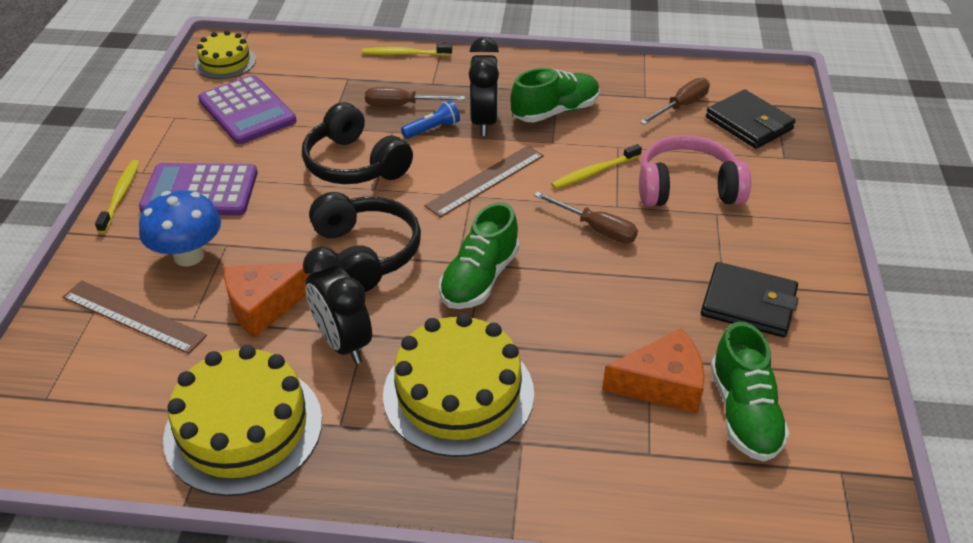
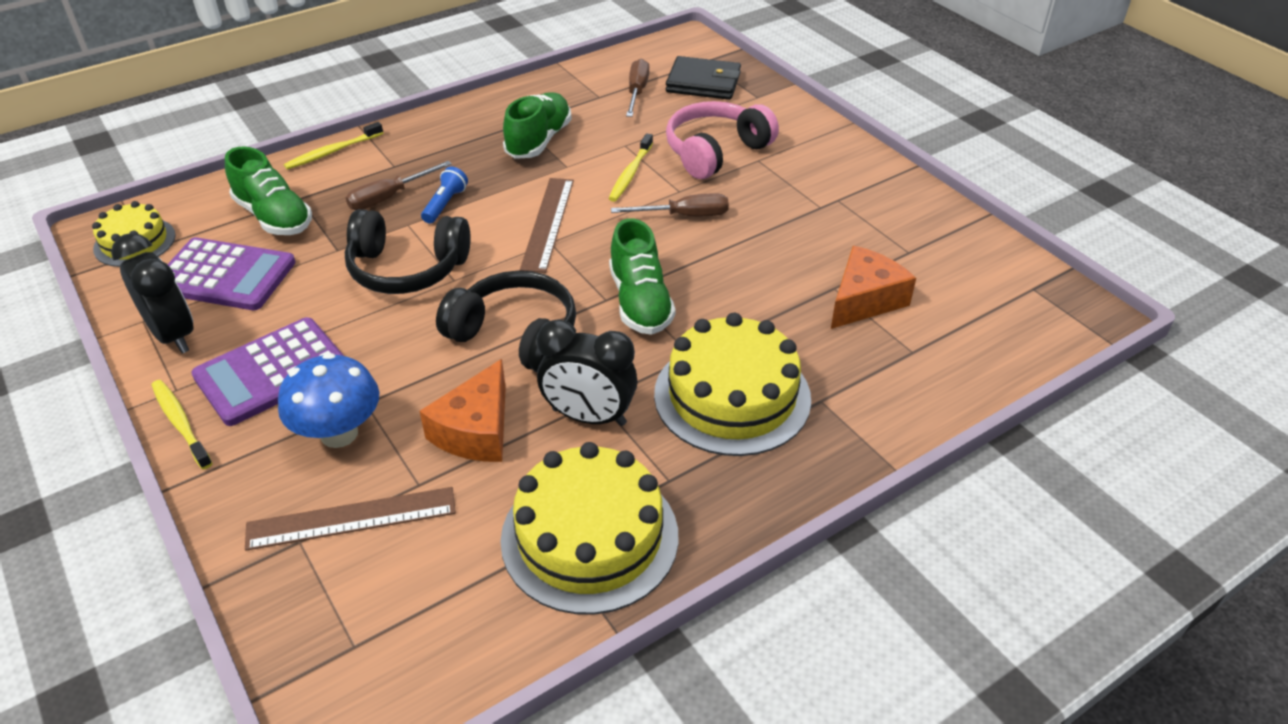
camera: 40 degrees left, 0 degrees up
(484, 122) = (486, 177): black clock -> black clock (173, 335)
(743, 412) = (936, 287): green shoe -> green shoe (274, 217)
(748, 303) = (854, 212): black wallet -> none

